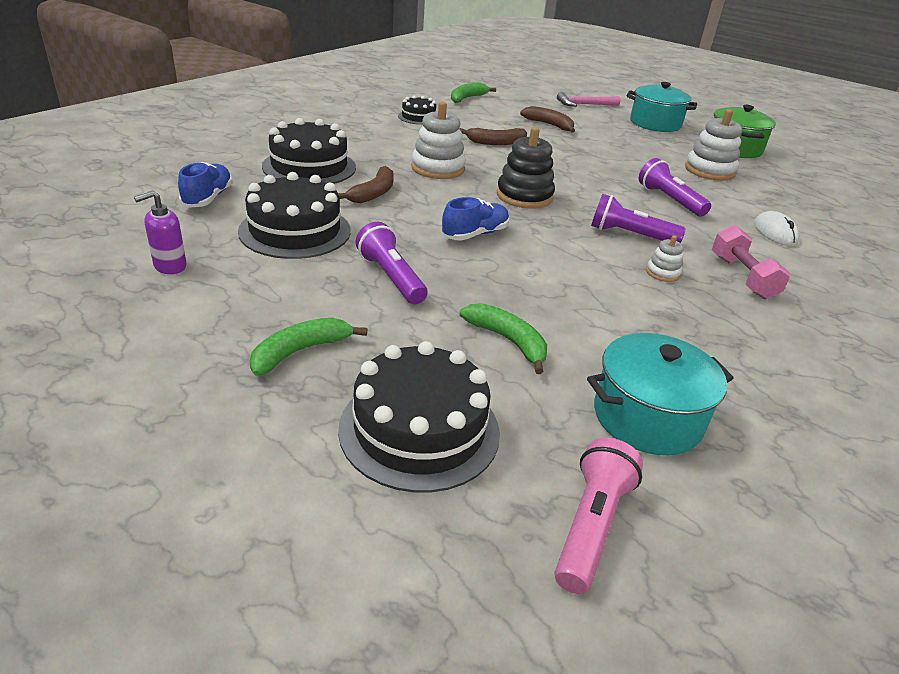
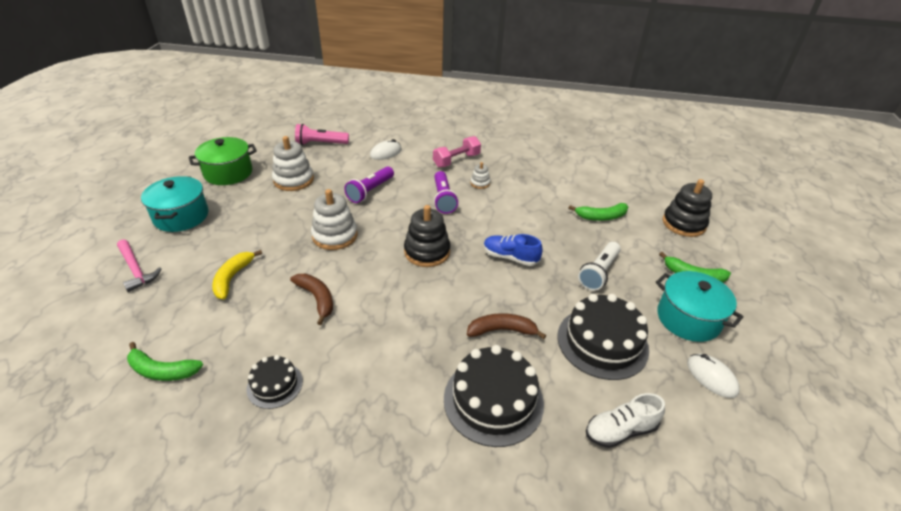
camera: 115 degrees left, 5 degrees up
(170, 266) = (711, 377): purple soap dispenser -> white mouse
(208, 198) = (620, 430): blue shoe -> white shoe
(391, 277) = (598, 273): purple flashlight -> white flashlight
(419, 429) = (683, 224): black cake -> black stacking toy
(438, 168) = (415, 313): white stacking toy -> white stacking toy (335, 236)
(508, 341) = (601, 217): green banana -> green banana turned 120 degrees counterclockwise
(549, 125) = (232, 278): brown banana -> yellow banana
(591, 526) = (669, 179): pink flashlight -> pink flashlight (320, 143)
(647, 417) = (603, 175): turquoise pot -> turquoise pot (688, 319)

